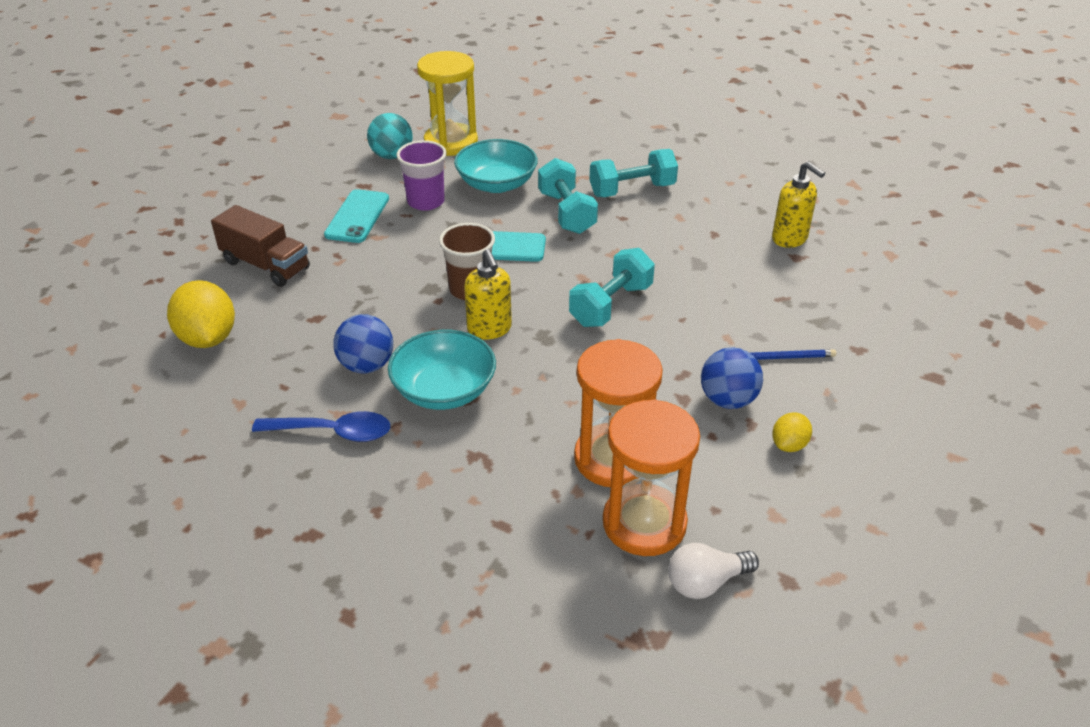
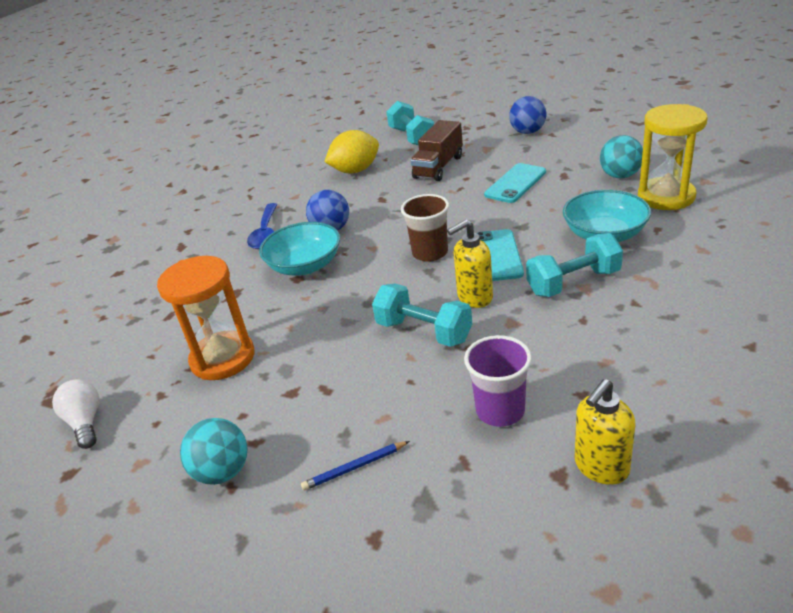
camera: 90 degrees right, 5 degrees down
(357, 216) = (515, 183): turquoise phone -> turquoise phone turned 60 degrees counterclockwise
(426, 202) = (553, 206): purple cup -> purple cup (500, 410)
(489, 329) = (378, 272): yellow soap dispenser -> yellow soap dispenser (474, 297)
(632, 190) = (645, 319): turquoise dumbbell -> turquoise dumbbell (412, 137)
(644, 523) = (152, 383): orange hourglass -> none
(728, 400) = (288, 423): blue ball -> blue ball (528, 132)
(786, 357) = (355, 467): blue pencil -> blue pencil turned 75 degrees clockwise
(789, 445) = (223, 472): yellow lemon -> turquoise ball

